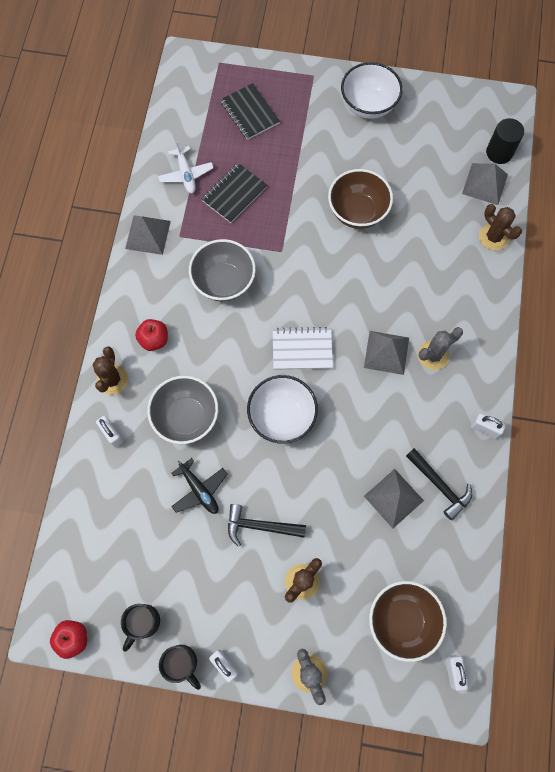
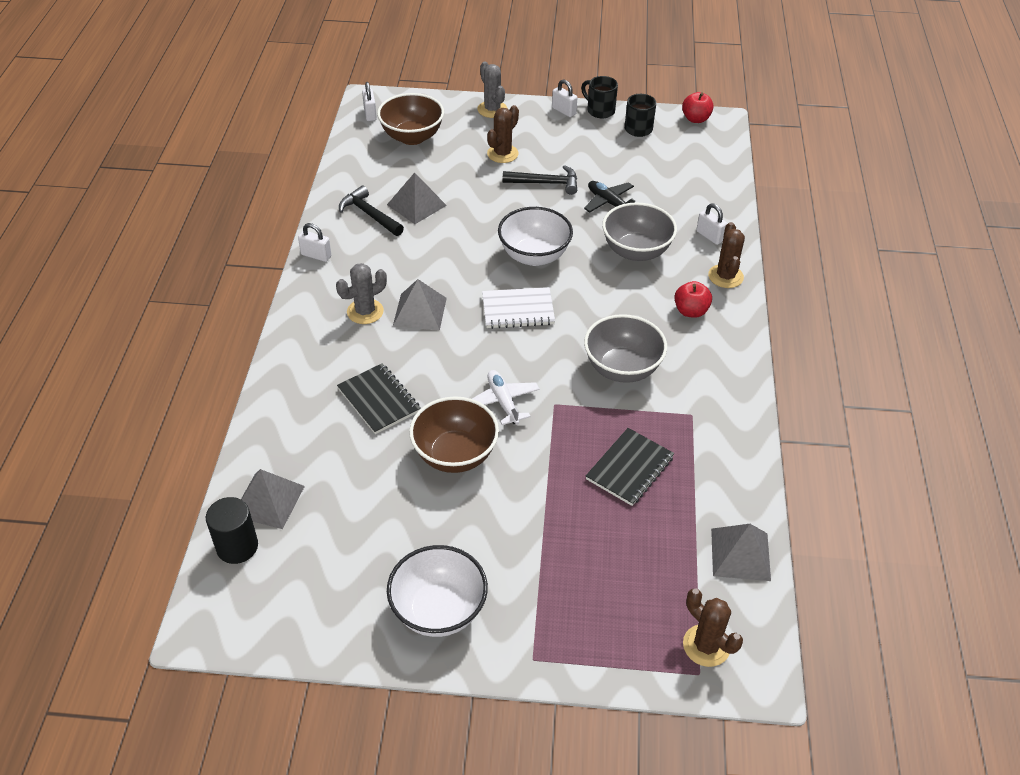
camera: 175 degrees right, 25 degrees down
(148, 235) = (733, 414): grey pyramid -> grey pyramid (740, 554)
(186, 174) = (705, 491): white plane -> white plane (503, 402)
(250, 113) = (629, 587): black notebook -> black notebook (379, 400)
(493, 237) = (269, 434): brown cactus -> brown cactus (706, 645)

